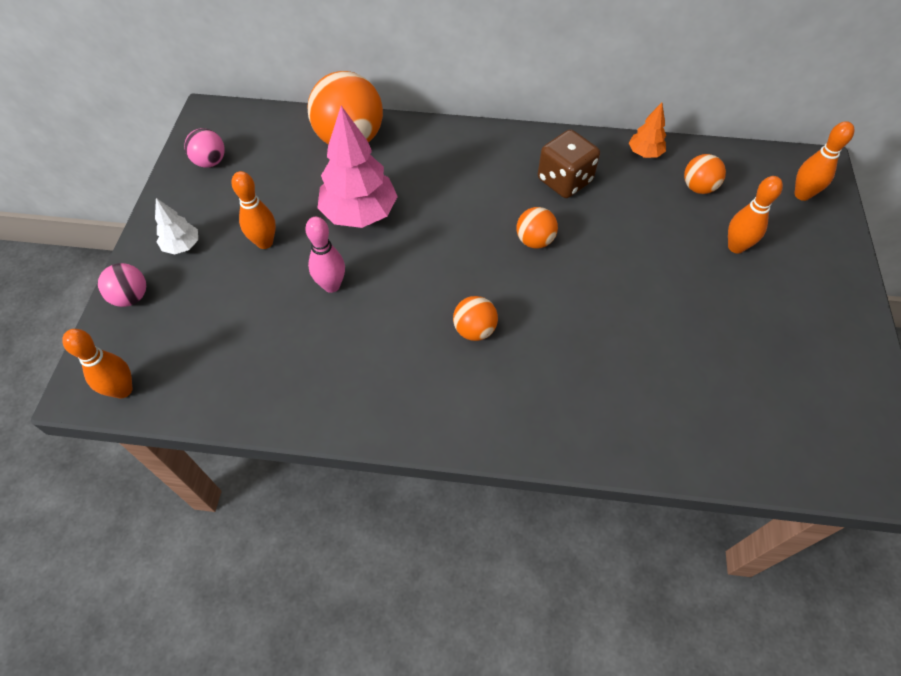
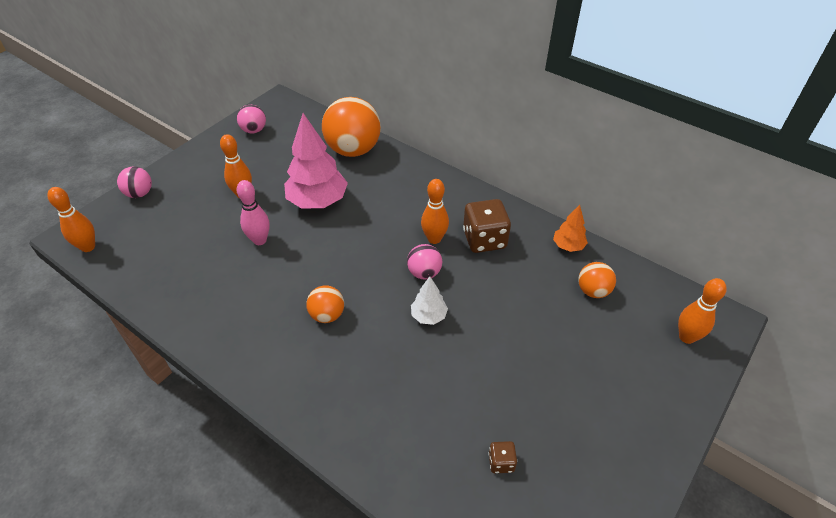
camera: 30 degrees right, 10 degrees down
(182, 246) = (194, 175): white tree -> white tree (429, 316)
(534, 241) = (424, 273): orange ball -> pink ball
(736, 247) = (587, 351): orange bowling pin -> orange bowling pin (434, 239)
(743, 384) = (501, 462): none -> brown dice

